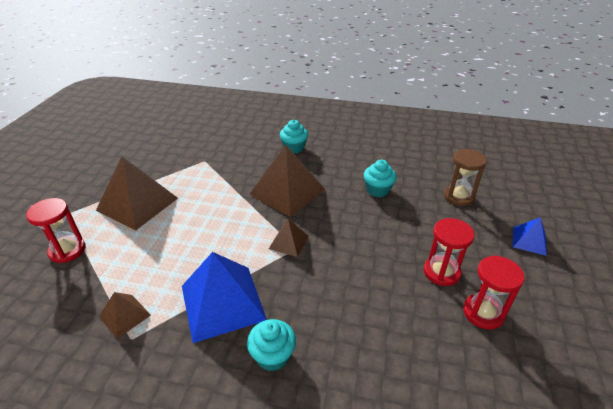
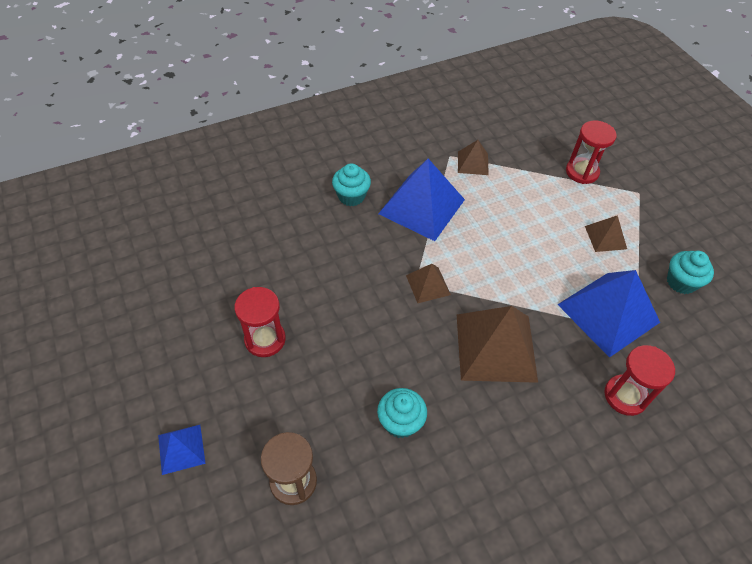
camera: 140 degrees right, 15 degrees up
(137, 204) = (605, 237): brown pyramid -> brown pyramid, size x0.50
(204, 173) = (608, 313): none -> blue pyramid
(294, 148) = (575, 436): turquoise cupcake -> turquoise cupcake (681, 282)
(483, 313) = (211, 317): red hourglass -> red hourglass (625, 396)

